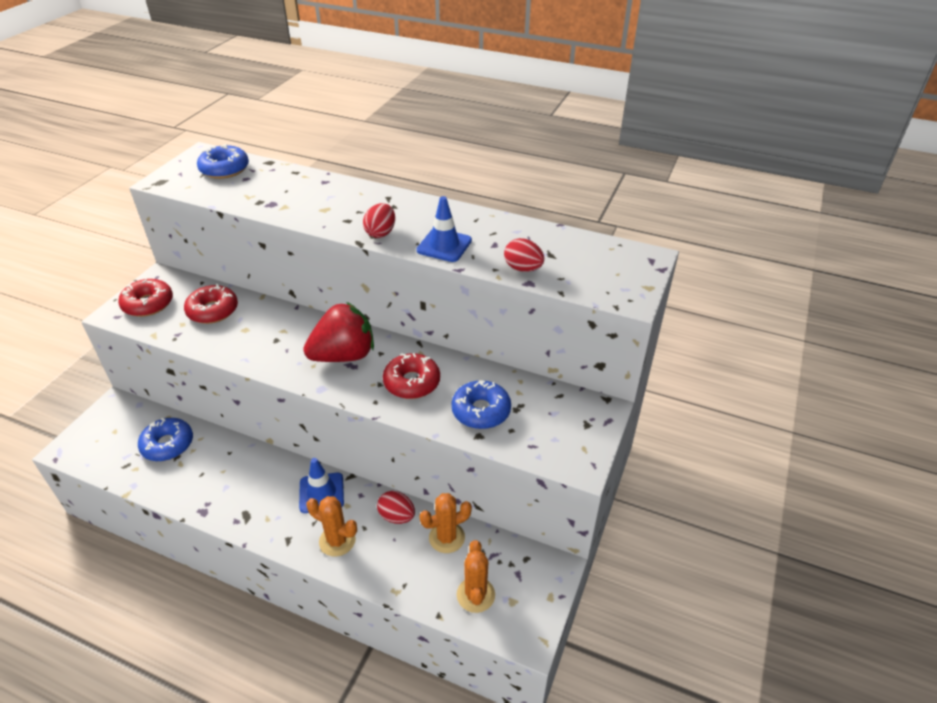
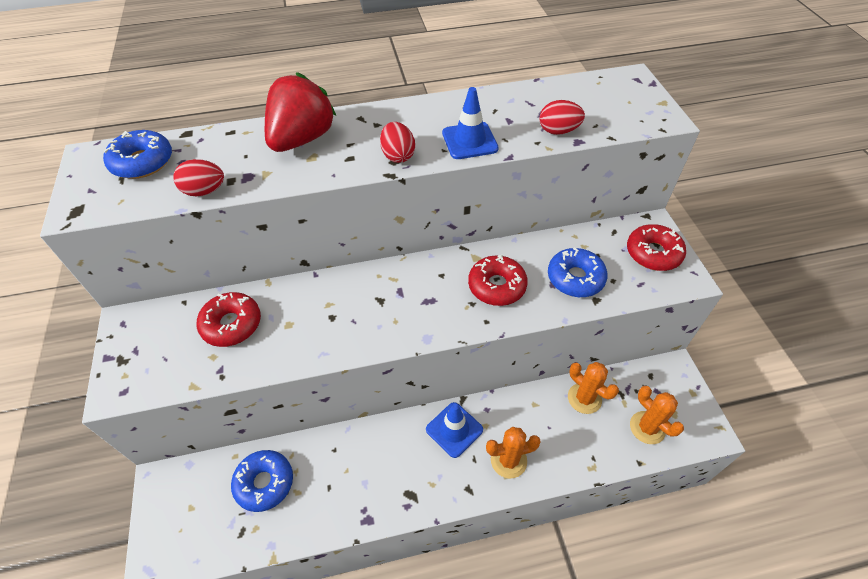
camera: 35 degrees left, 10 degrees up
(148, 304) = (147, 357): red donut -> red donut (653, 253)
(344, 356) = (413, 296): red strawberry -> red strawberry (302, 139)
(397, 516) = (532, 407): red egg -> red egg (204, 191)
(446, 537) = (584, 398): orange cactus -> orange cactus turned 75 degrees counterclockwise

